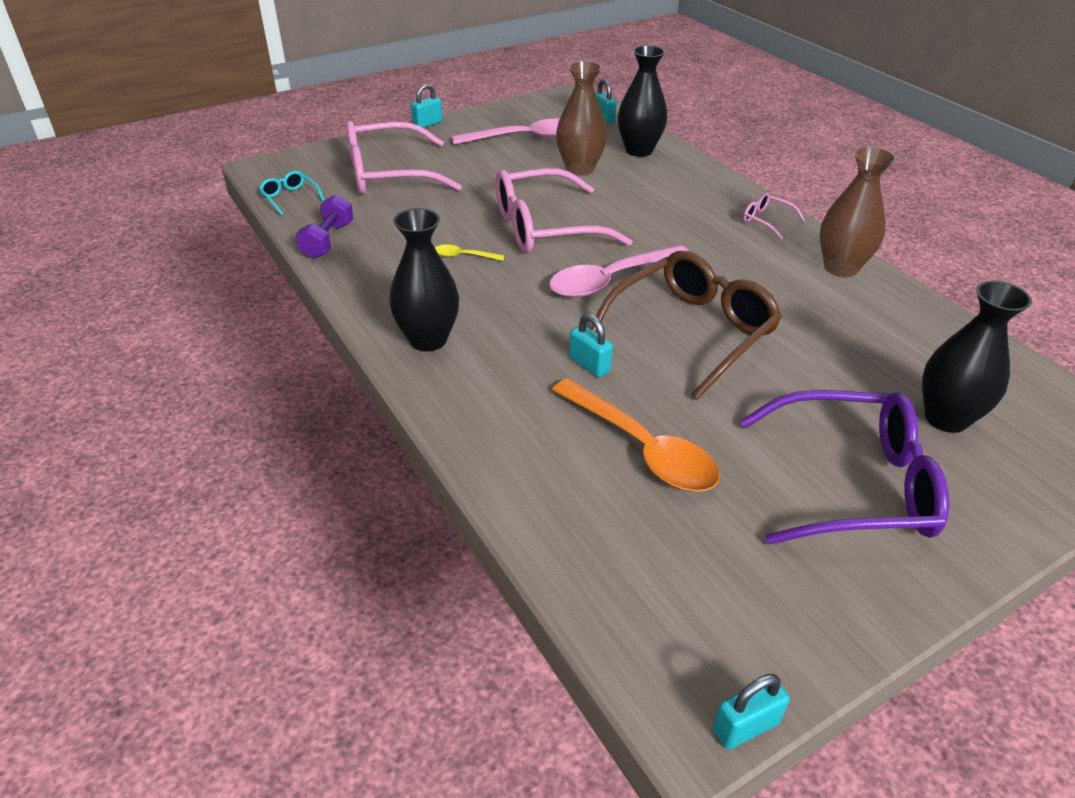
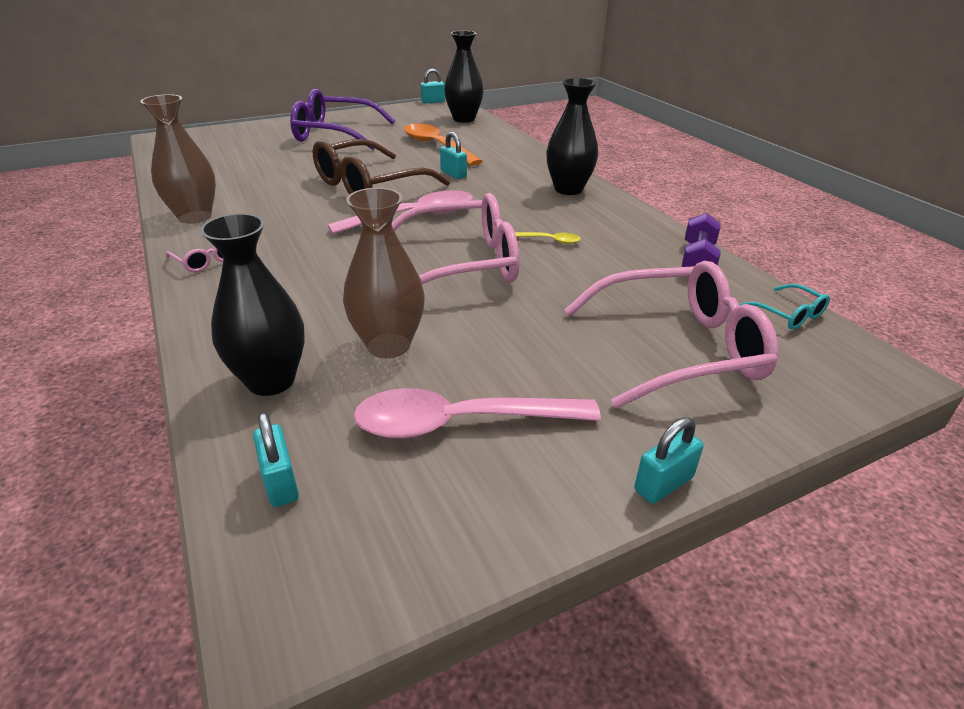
camera: 175 degrees left, 5 degrees down
(946, 418) = (251, 148): black vase -> black vase (464, 119)

